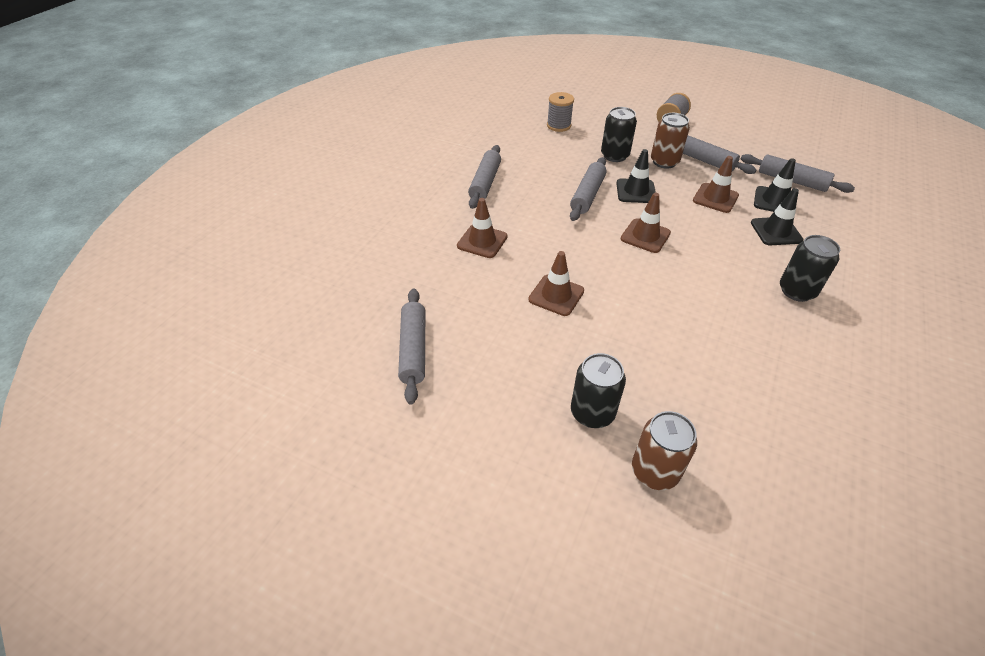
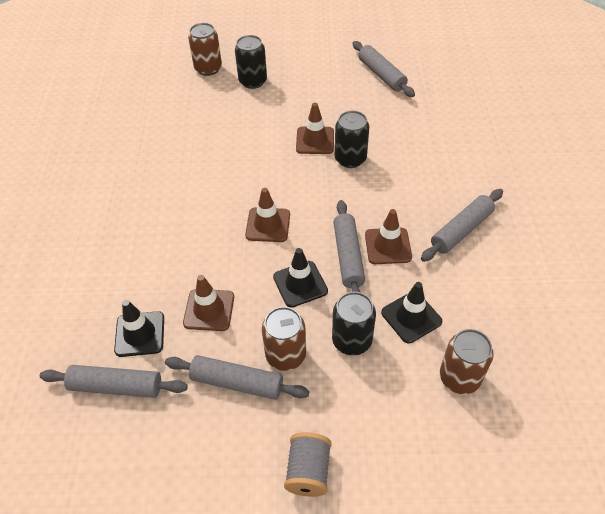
camera: 155 degrees right, 5 degrees up
(482, 241) = (405, 163): brown traffic cone -> brown traffic cone (388, 246)
(485, 183) = (461, 230): grey rolling pin -> grey rolling pin turned 60 degrees clockwise
(558, 125) = (459, 378): grey spool -> brown can
(776, 231) = (138, 283): black traffic cone -> black traffic cone (411, 317)
(796, 291) = (121, 216): black can -> black can (350, 159)

